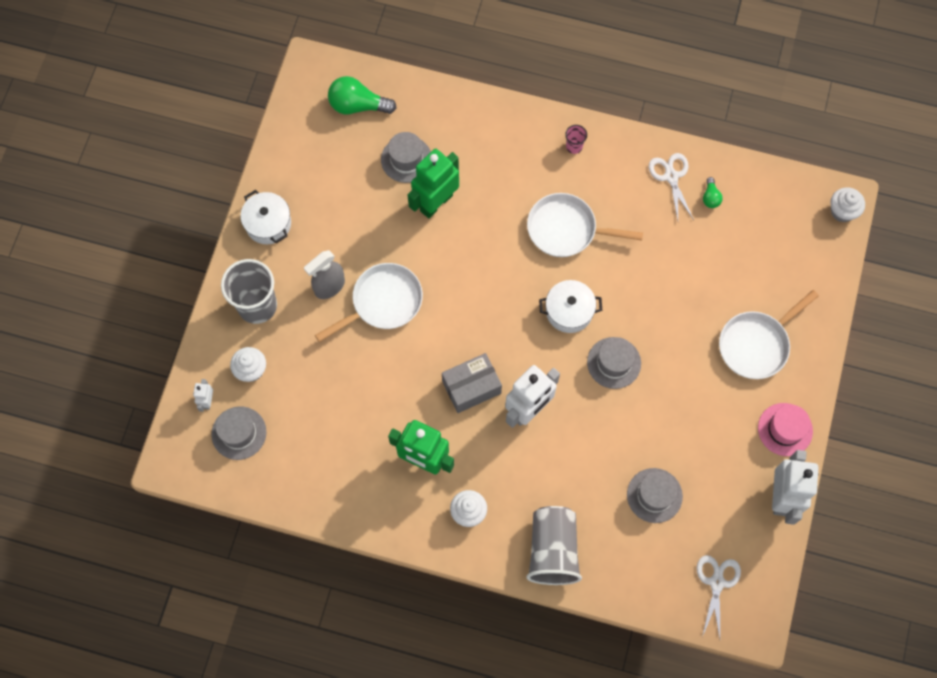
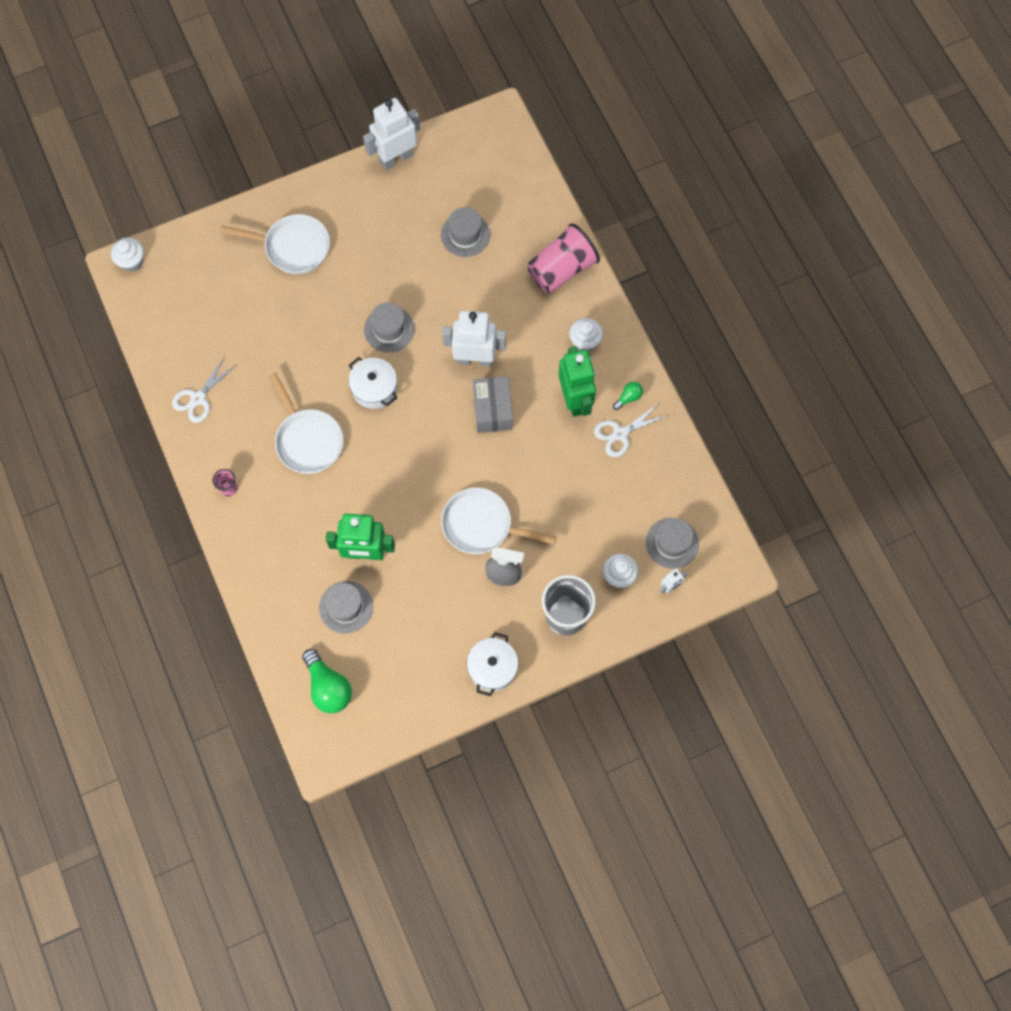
camera: 130 degrees left, 0 degrees up
(471, 387) = (493, 410): grey box -> grey box turned 60 degrees clockwise
(552, 550) = (561, 269): grey cup -> pink cup
(710, 197) = (194, 358): green light bulb -> green light bulb (628, 398)
(716, 582) = (491, 157): white scissors -> white scissors (620, 434)
(785, 429) = (344, 187): pink hat -> none

